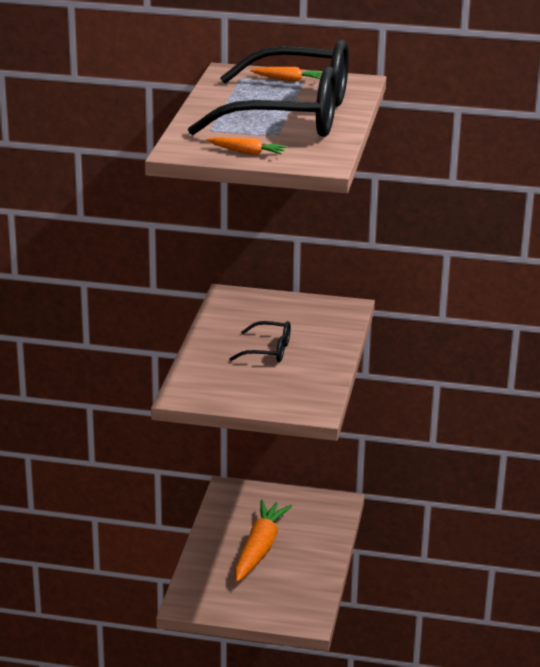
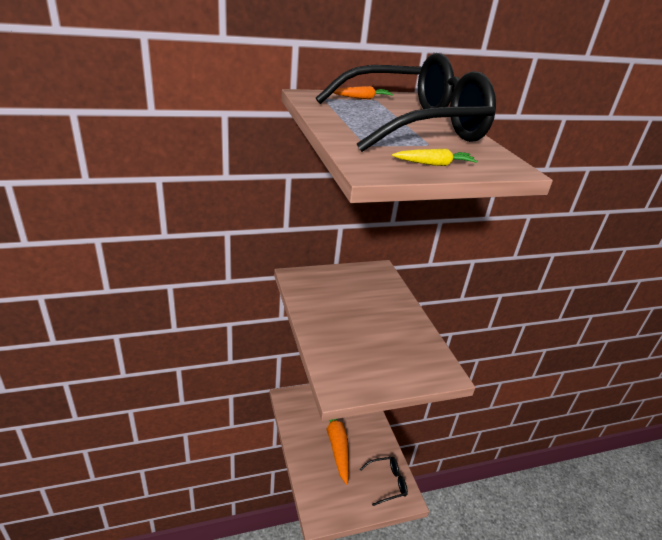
camera: 30 degrees left, 5 degrees up
(247, 152) = (434, 164): orange carrot -> yellow carrot
(269, 351) = (363, 321): black glasses -> black glasses (387, 483)

